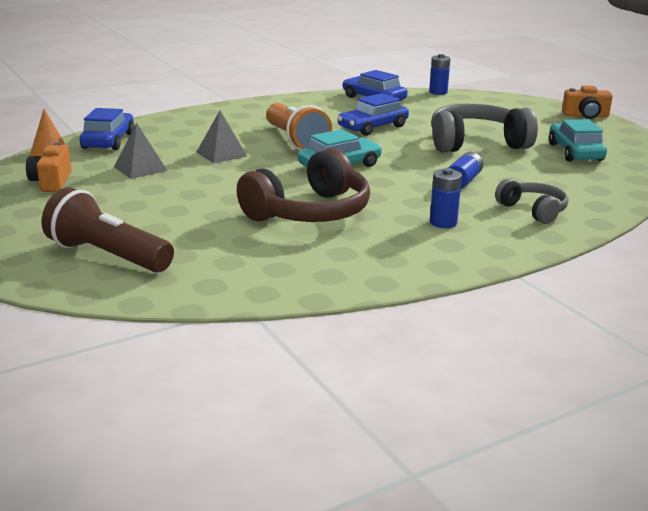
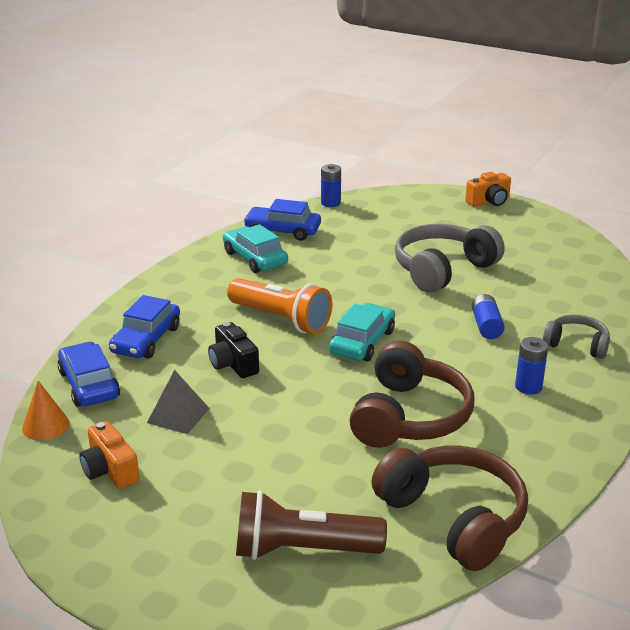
camera: 30 degrees left, 5 degrees up
(221, 154) = (233, 364): grey pyramid -> black camera
(250, 275) = (454, 518): none -> brown headphones
(373, 127) = (329, 275): blue car -> blue car (146, 340)
(575, 152) = (531, 255): turquoise car -> turquoise car (255, 258)

